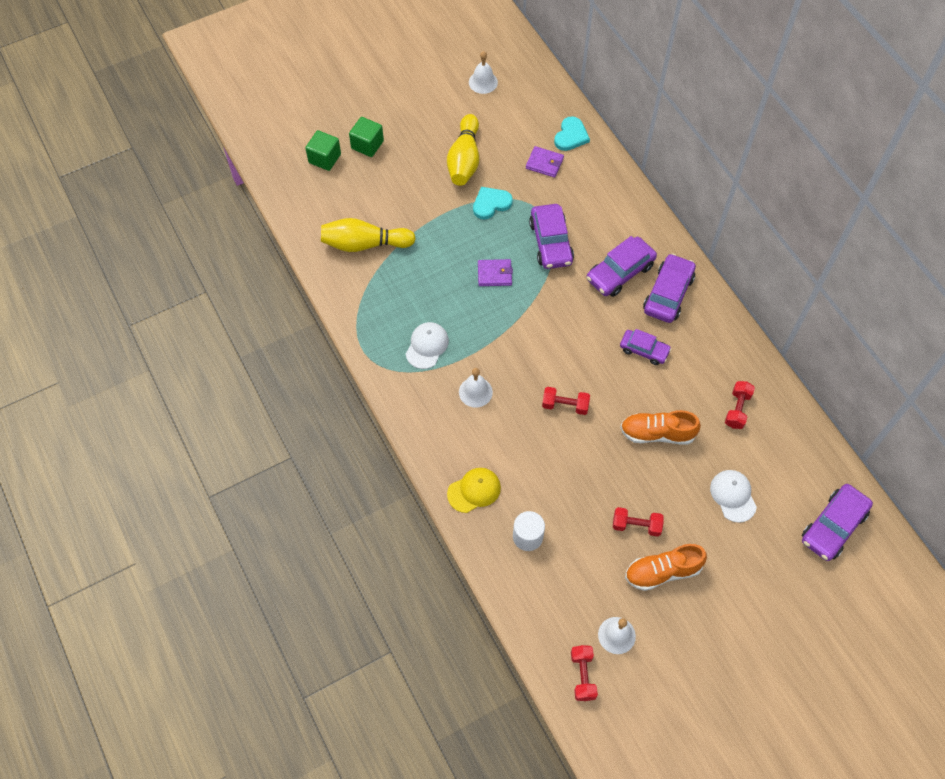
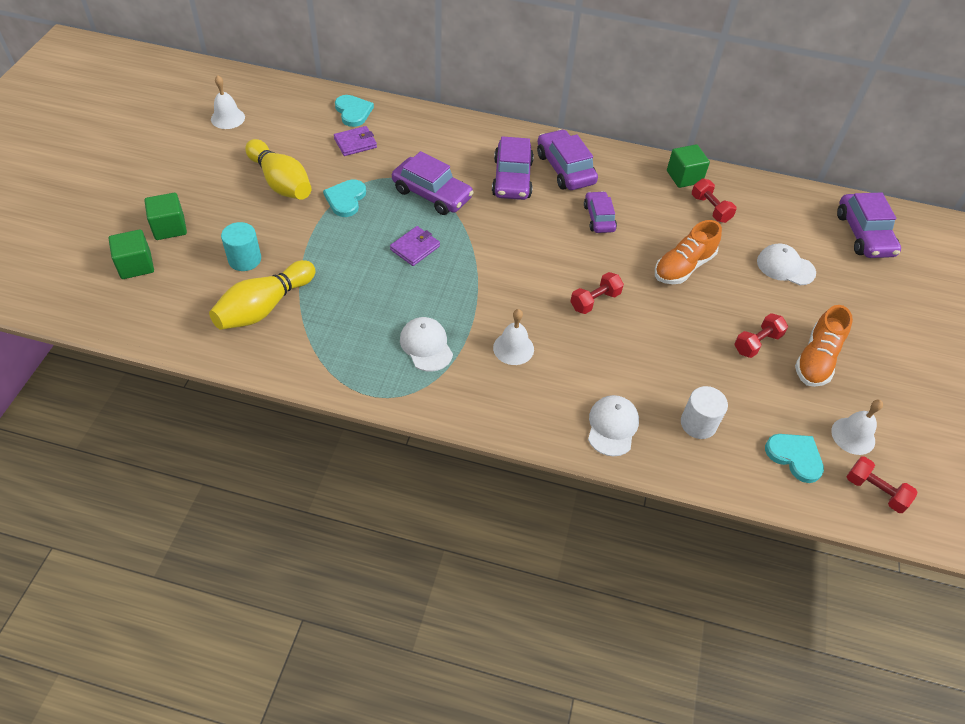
camera: 50 degrees left, 10 degrees down
(386, 201) = (245, 259): none -> turquoise cylinder
(474, 490) = (612, 426): yellow cap -> white cap
(560, 610) = (795, 457): none -> turquoise heart
(644, 350) = (599, 218): purple car -> purple car turned 75 degrees counterclockwise
(751, 370) = (684, 177): none -> green cube

